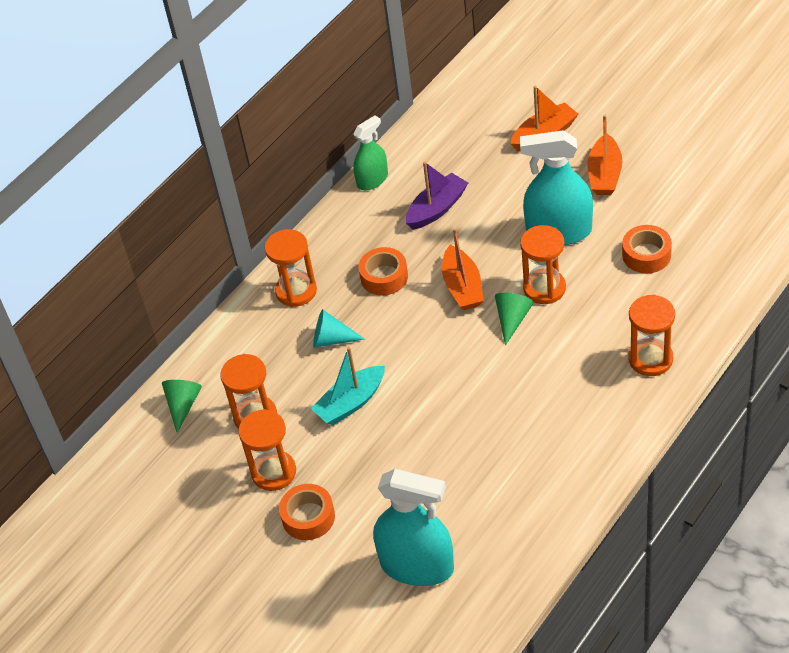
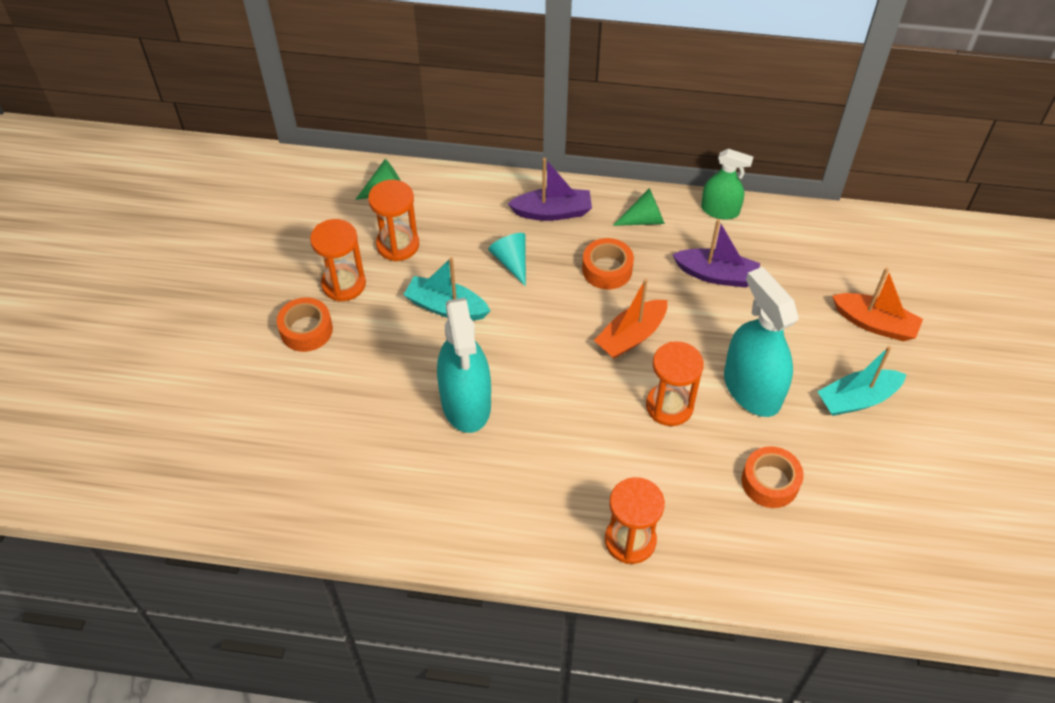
camera: 55 degrees right, 5 degrees up
(296, 291) = (552, 212): orange hourglass -> purple boat
(417, 566) = (286, 436): turquoise spray bottle -> turquoise spray bottle (466, 403)
(512, 319) = (614, 394): green cone -> green cone (644, 220)
(604, 174) = (857, 399): orange boat -> turquoise boat

